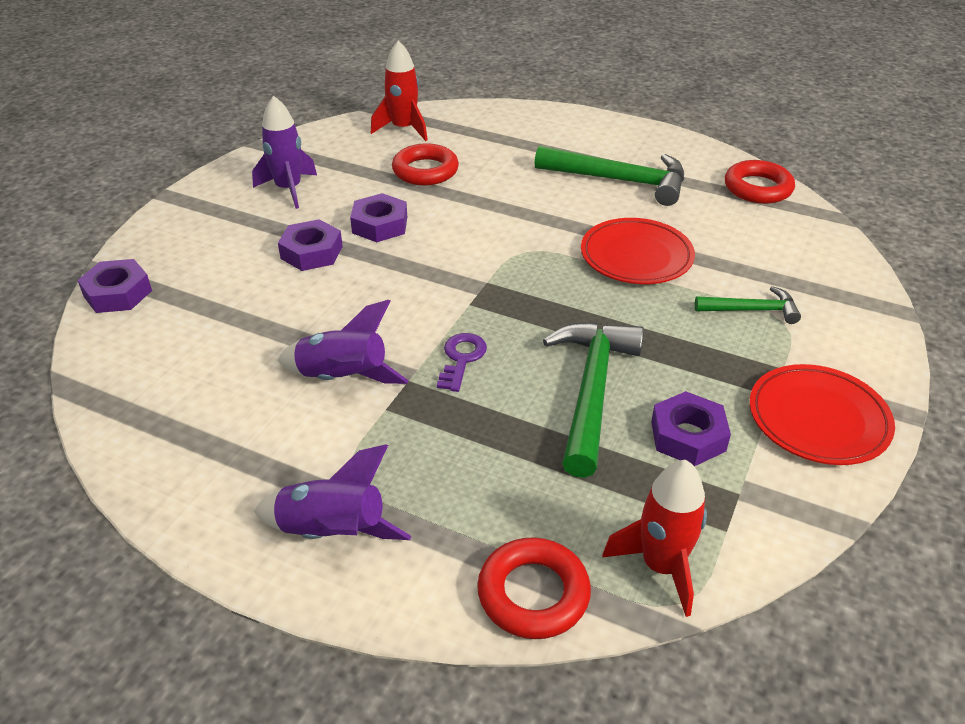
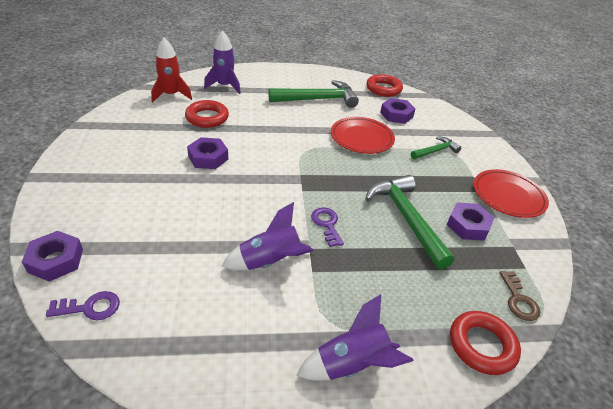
camera: 35 degrees left, 0 degrees up
(111, 353) = (90, 307): none -> purple key
(288, 189) = (127, 150): purple rocket -> purple rocket (224, 86)
(312, 252) = (179, 187): purple nut -> purple nut (396, 115)
(661, 566) = (518, 300): red rocket -> brown key

